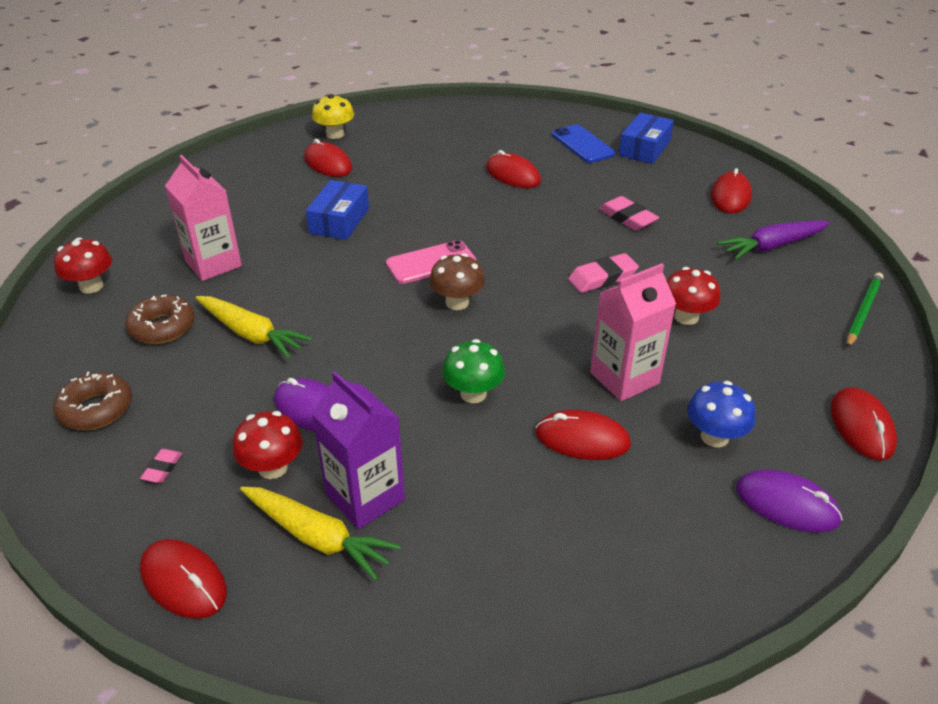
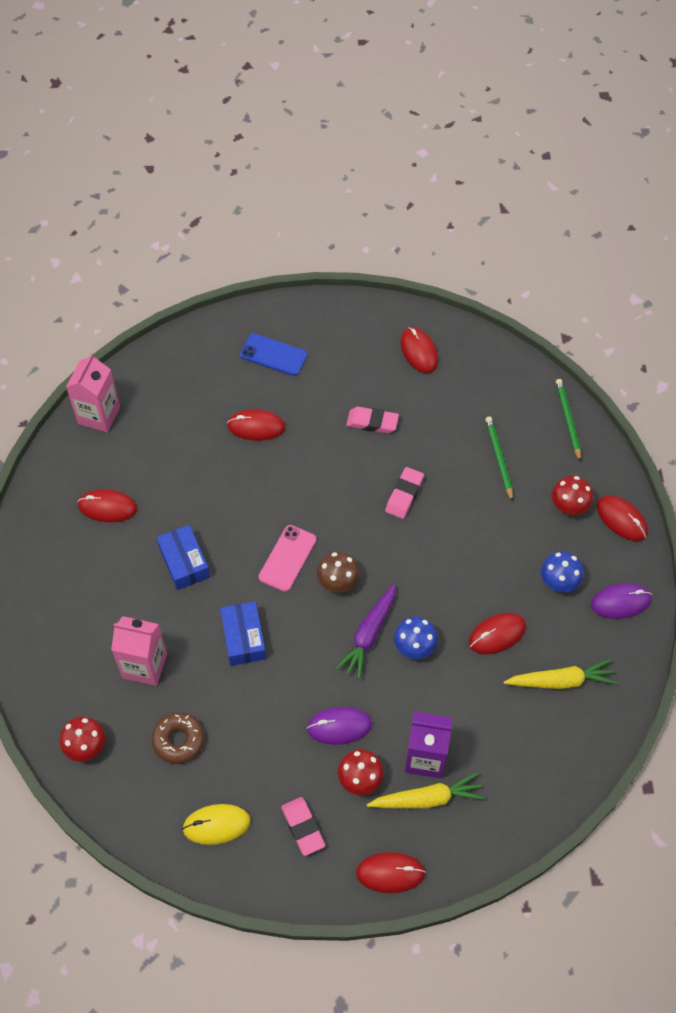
camera: 40 degrees left, 20 degrees up
(96, 409) = (216, 825): brown donut -> yellow mouse
(162, 468) = (303, 827): pink eraser -> pink eraser, size x1.80
(251, 334) = (241, 702): yellow carrot -> yellow carrot (560, 681)
(335, 134) = (74, 469): yellow mushroom -> none
(473, 393) = (414, 647): green mushroom -> blue mushroom
(624, 378) = (483, 573): pink carton -> pink carton (99, 415)
(644, 148) = (321, 331): blue box -> blue box (243, 638)
(686, 317) = (478, 496): red mushroom -> red mushroom (569, 506)
(742, 301) = (498, 458): none -> green pencil
(772, 246) = (480, 390): purple carrot -> purple carrot (369, 634)

